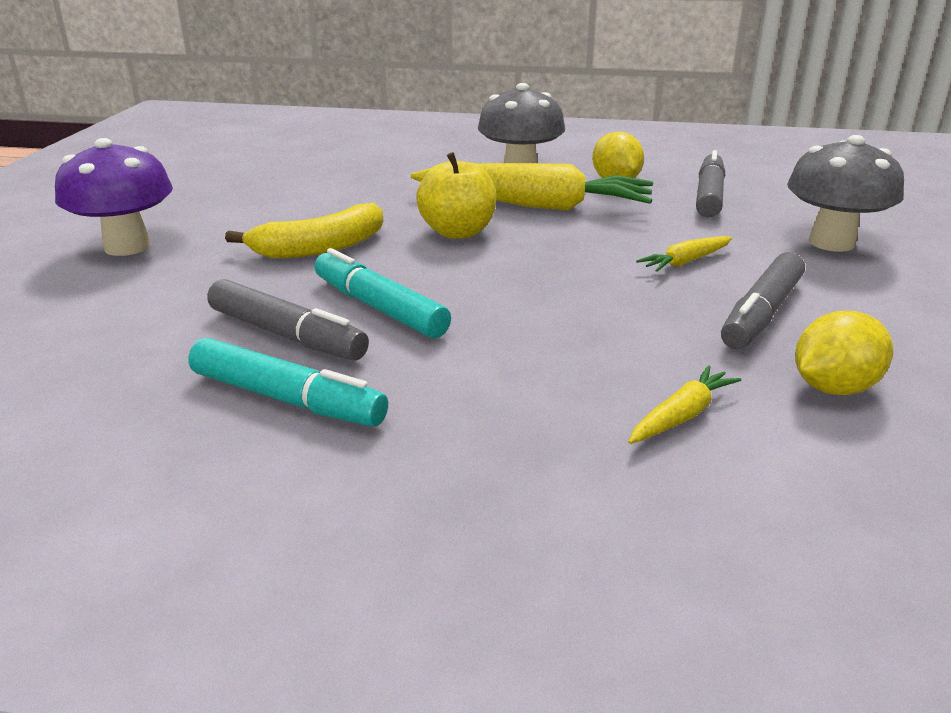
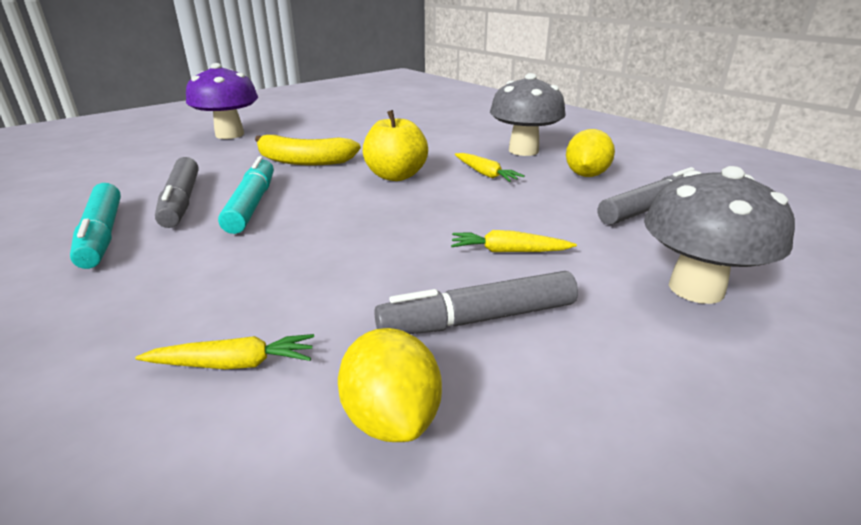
camera: 40 degrees right, 0 degrees up
(535, 205) = (485, 174): yellow carrot -> yellow carrot, size x0.43
(833, 388) = (391, 418): yellow lemon -> yellow lemon turned 60 degrees clockwise

